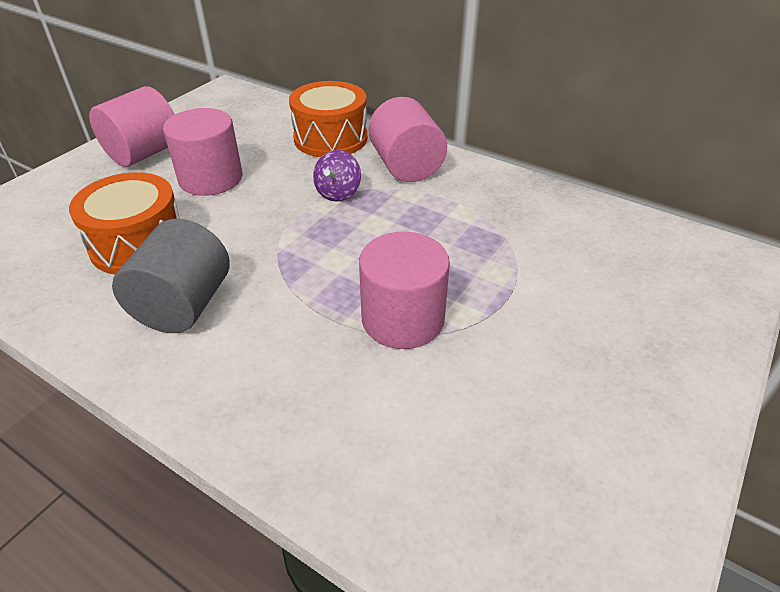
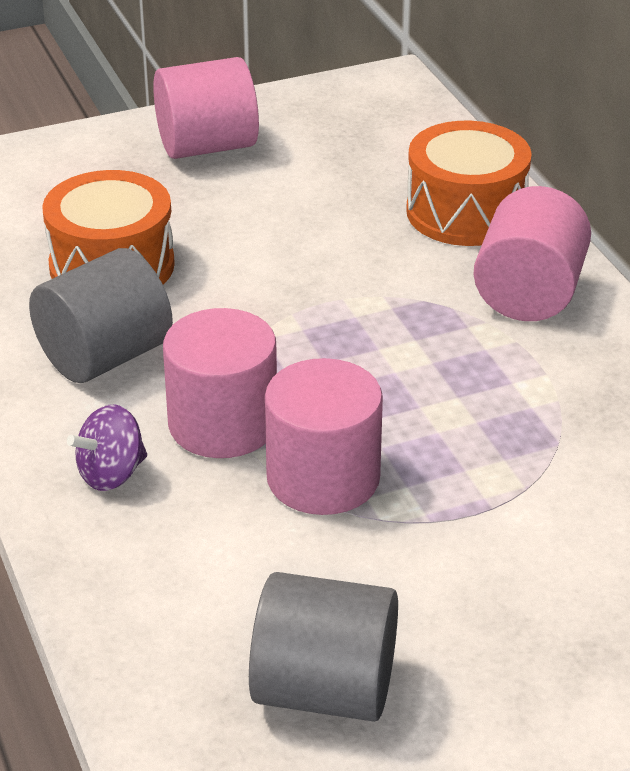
camera: 35 degrees right, 5 degrees down
(210, 178) = (258, 213): pink cylinder -> pink cylinder (223, 424)
(338, 193) = (399, 295): purple spinning top -> purple spinning top (111, 474)
(553, 469) = (325, 690): none -> grey cylinder

